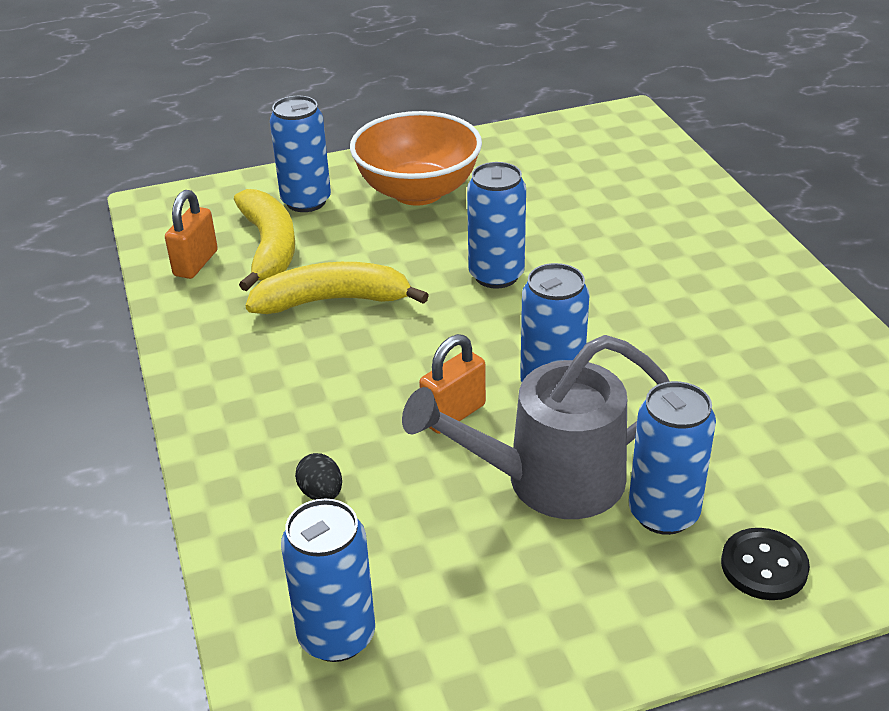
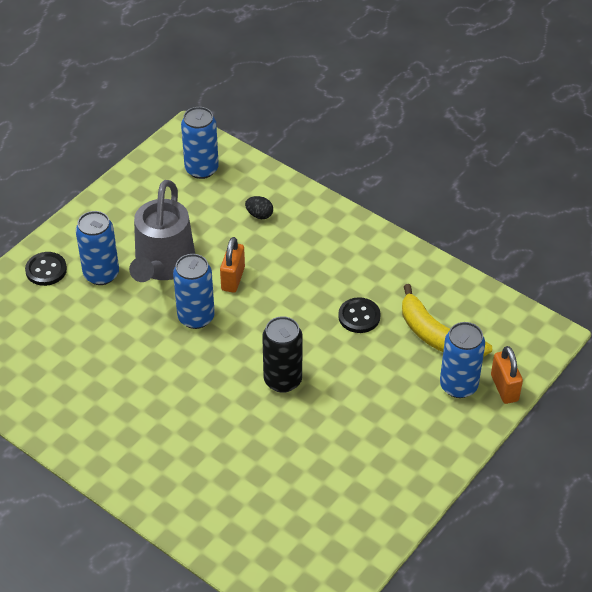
camera: 145 degrees right, 10 degrees up
(195, 263) = (465, 304): orange padlock -> orange padlock (504, 388)
(333, 300) = (359, 316): yellow banana -> black button
(418, 191) = (395, 432): orange bowl -> none
(496, 275) = (283, 380): blue can -> black can
(548, 481) = (163, 266): grey watering can -> grey watering can turned 150 degrees clockwise

